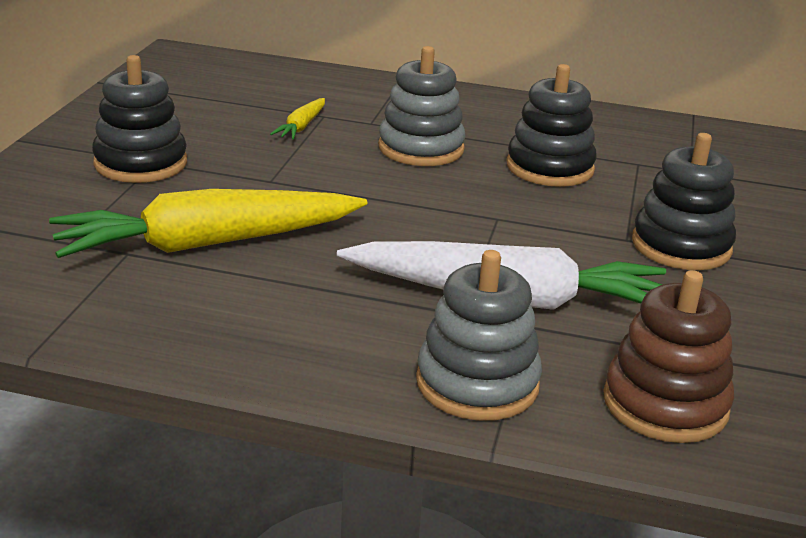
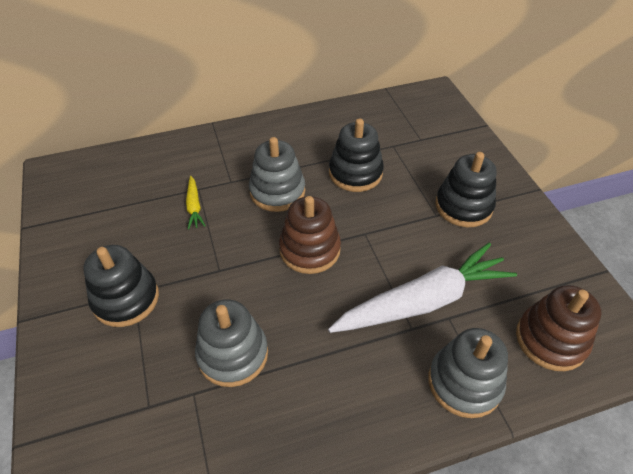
camera: 30 degrees left, 20 degrees up
(206, 244) = (233, 354): yellow carrot -> grey stacking toy
(404, 204) = (309, 249): none -> brown stacking toy

